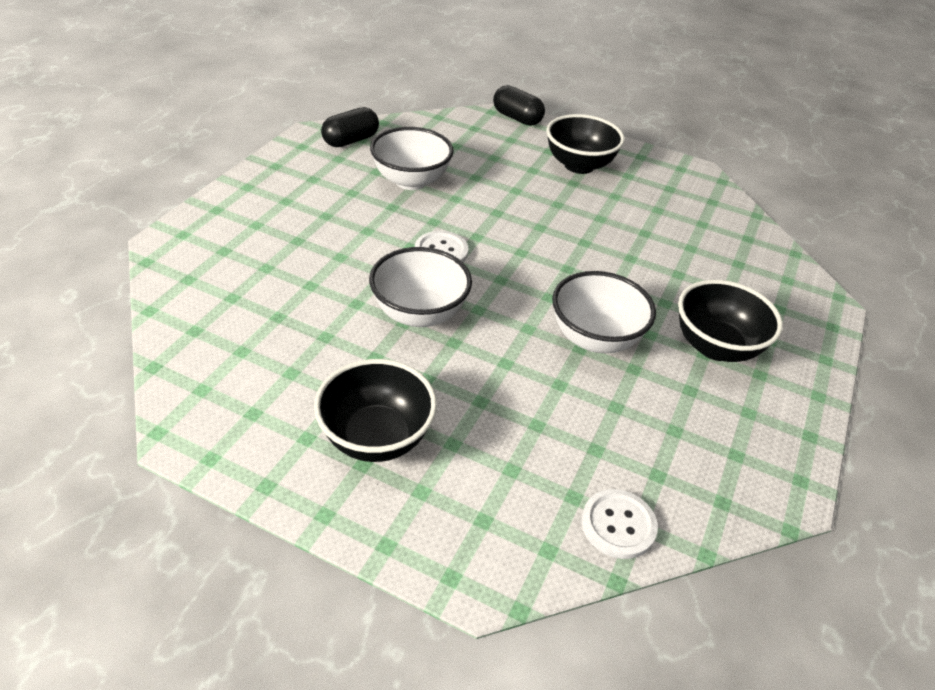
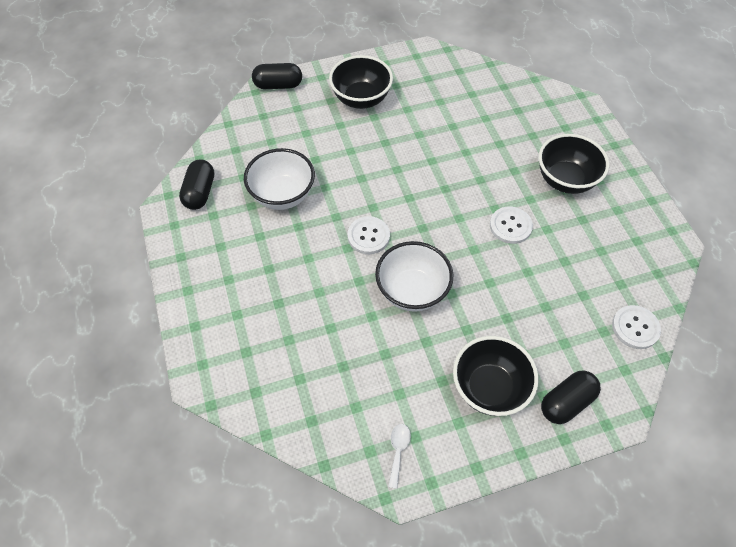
camera: 40 degrees left, 15 degrees up
(223, 410) = (398, 451): none -> white spoon
(436, 518) = (566, 402): none -> black capsule
(595, 338) = (510, 226): white bowl -> white button

